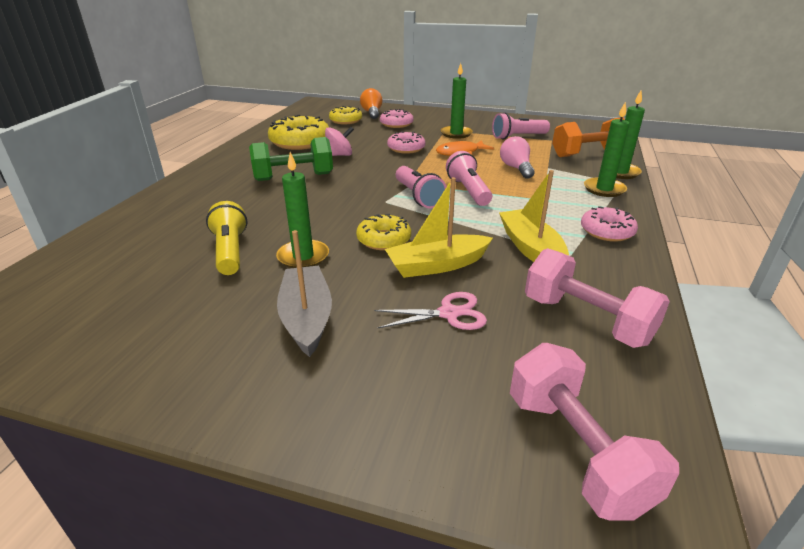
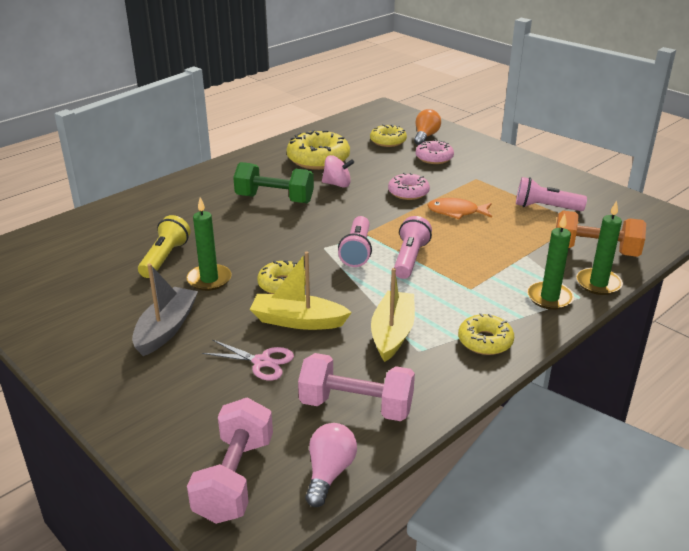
camera: 30 degrees right, 0 degrees up
(456, 134) = (482, 186): green candle -> none
(516, 168) = (490, 246): pink light bulb -> pink light bulb (329, 473)
(586, 320) = (356, 406): pink dumbbell -> pink dumbbell turned 60 degrees counterclockwise
(607, 231) = (485, 341): pink donut -> yellow donut

